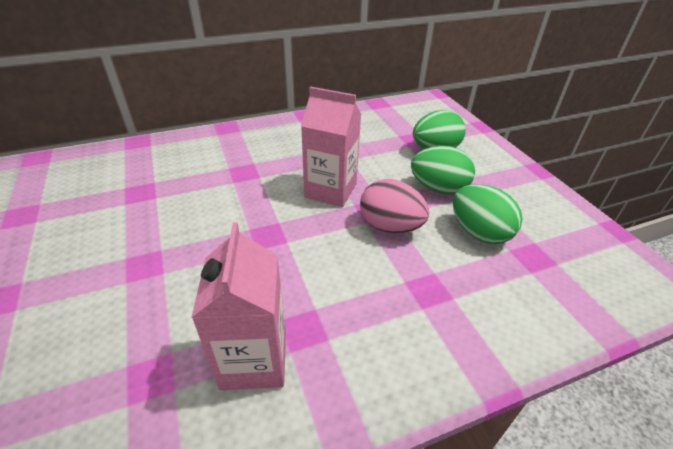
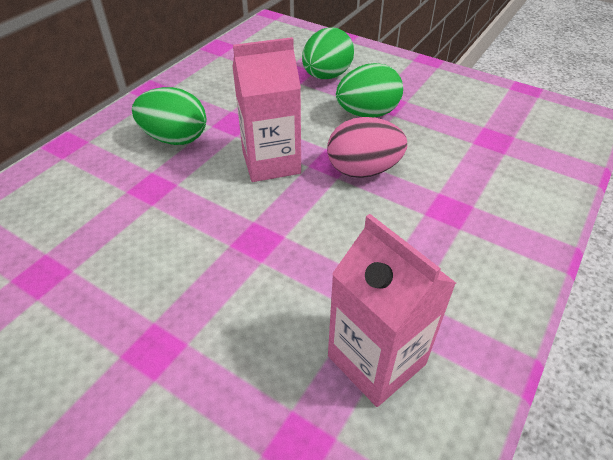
camera: 35 degrees left, 5 degrees up
(479, 233) = (438, 139): green egg -> green egg (175, 138)

